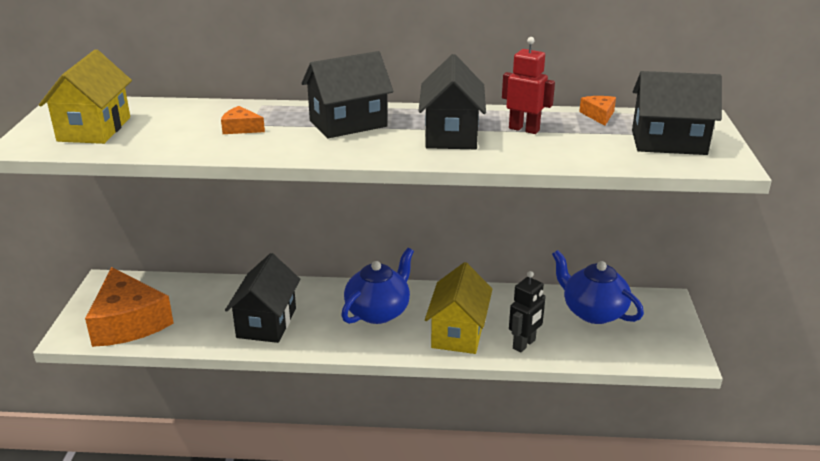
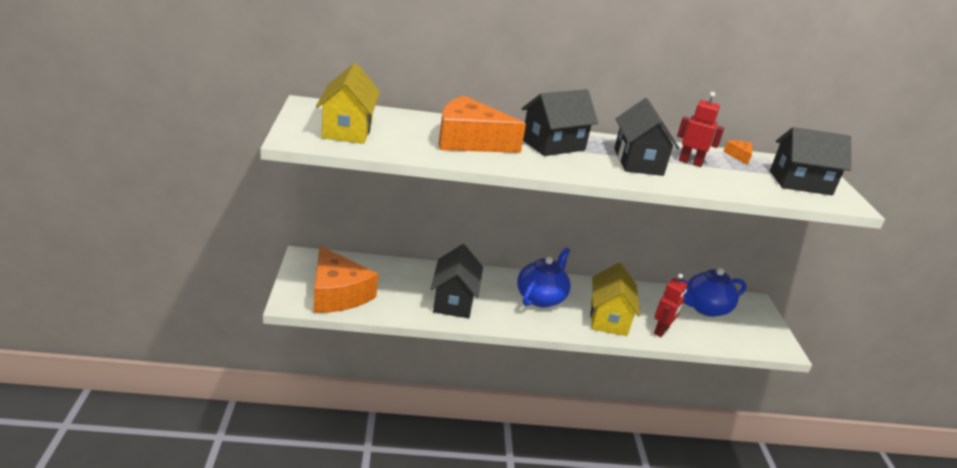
camera: 10 degrees left, 0 degrees up
(241, 128) = (469, 141): orange cheese -> orange cheese, size x2.41
(524, 344) = (661, 330): black robot -> red robot
(593, 312) = (705, 308): blue teapot -> blue teapot turned 60 degrees counterclockwise

